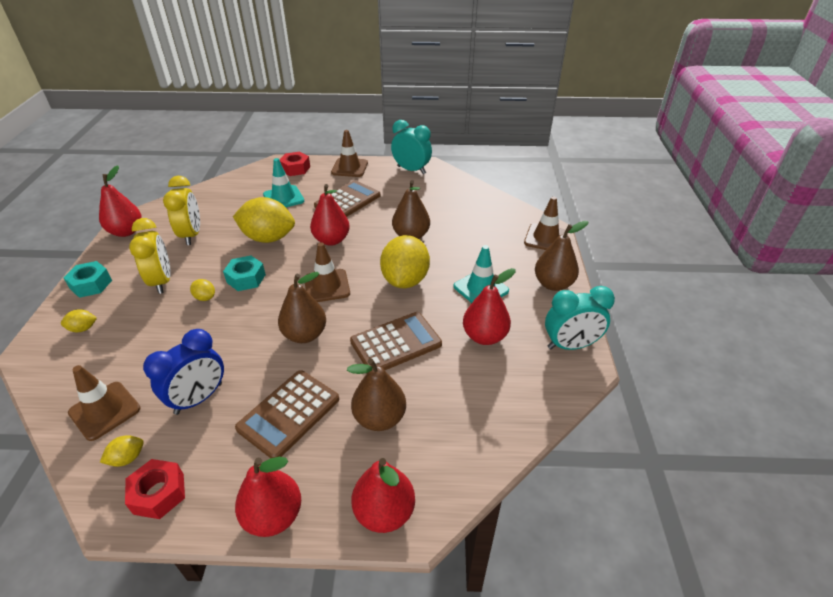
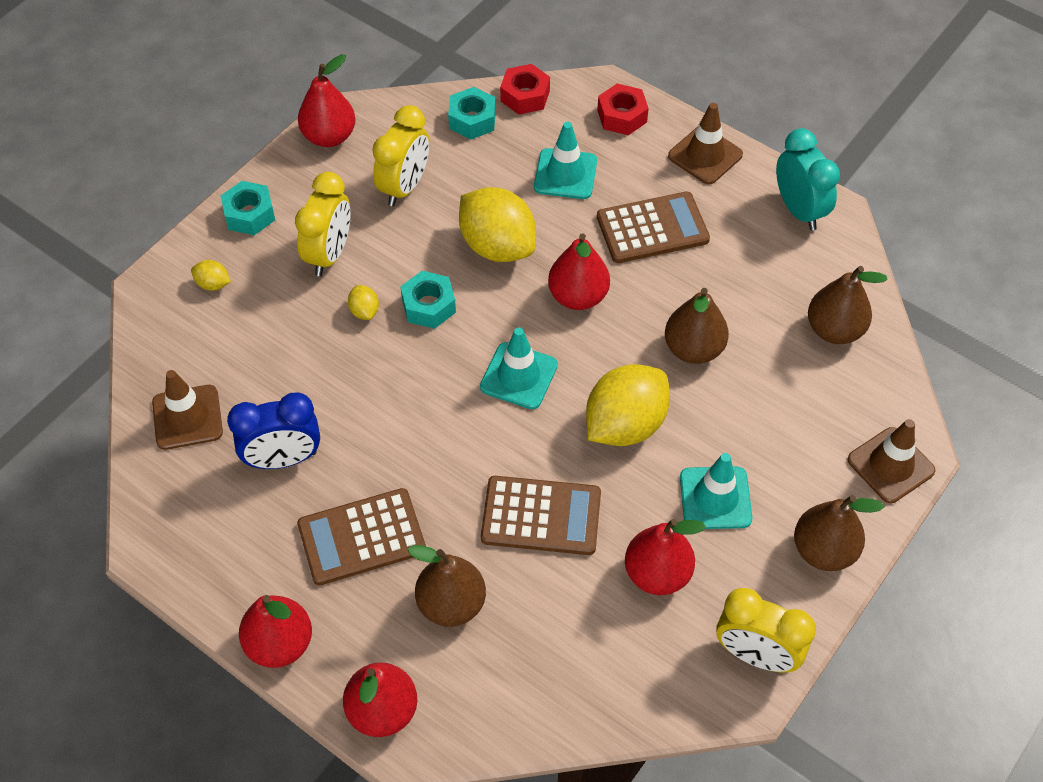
camera: 35 degrees right, 15 degrees up
(127, 458) = (183, 491): yellow lemon -> none
(159, 493) = (192, 551): red nut -> red nut (525, 96)
(213, 196) = (472, 120): none -> turquoise nut
(305, 335) = (444, 438): brown pear -> brown pear (834, 329)
(327, 286) = (519, 376): brown traffic cone -> turquoise traffic cone
(570, 345) = (756, 654): turquoise clock -> yellow clock

